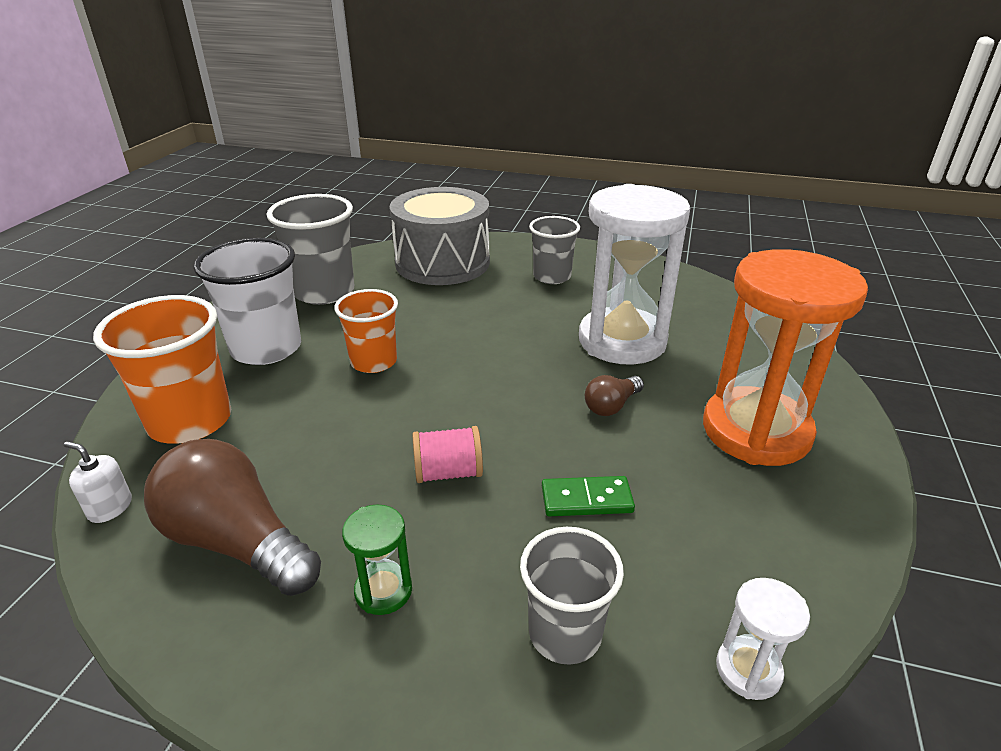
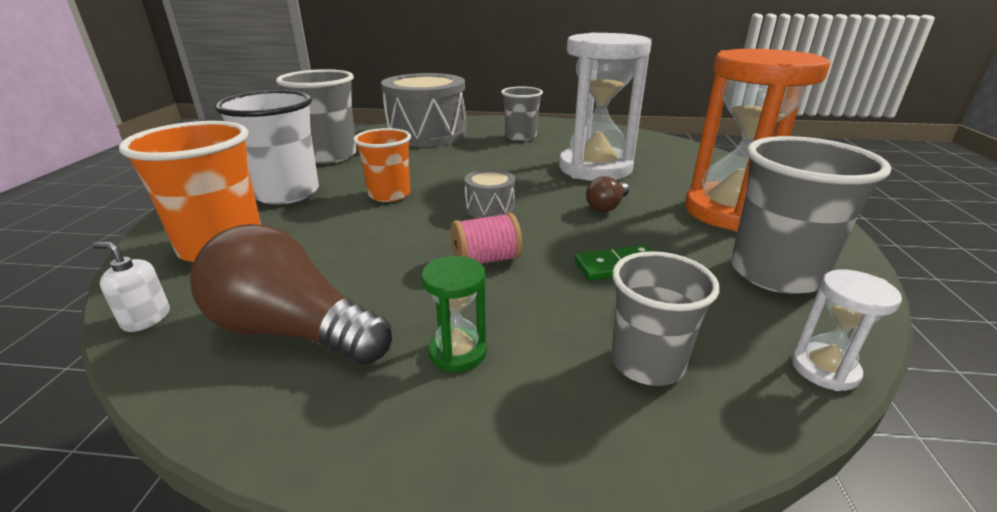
camera: 10 degrees left, 5 degrees down
(477, 395) = (490, 208): none -> grey drum
(762, 533) = (775, 273): none -> grey cup

